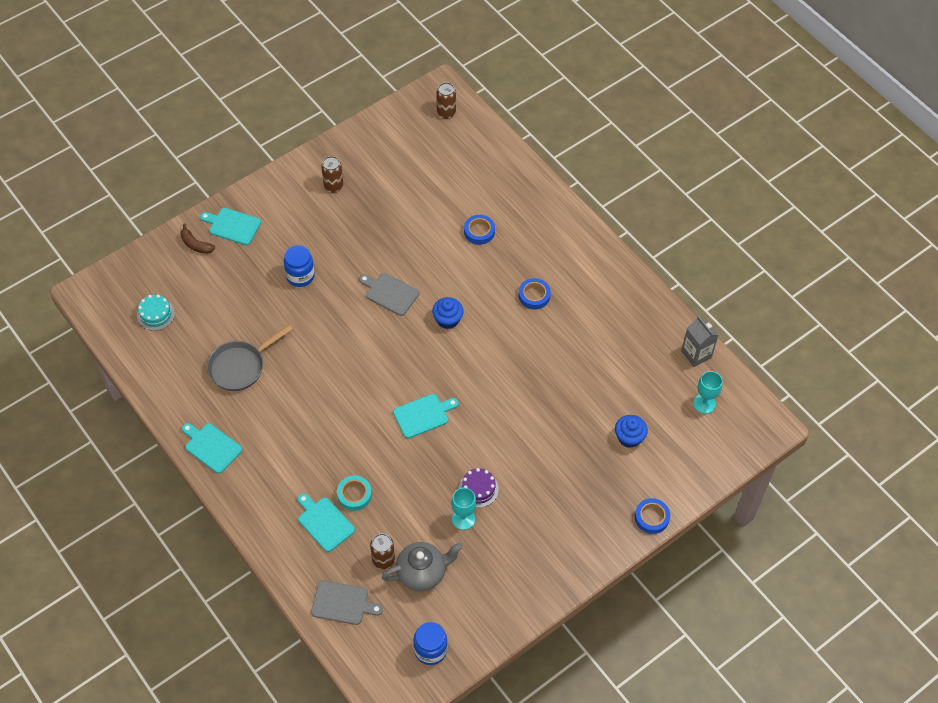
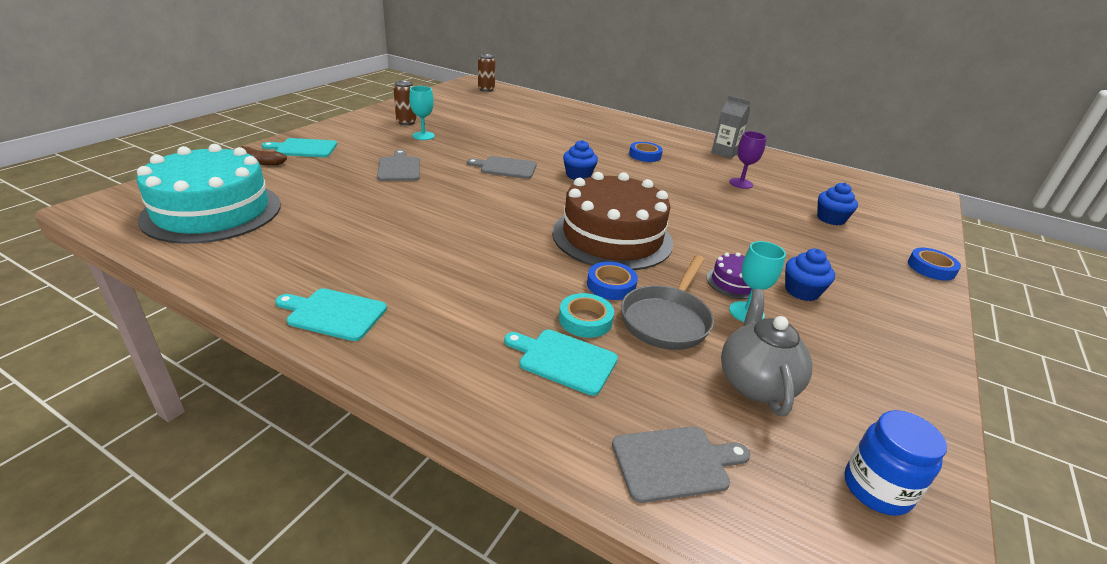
camera: 25 degrees left, 25 degrees down
(155, 314) = (212, 211): turquoise cake -> turquoise cake, size x2.42
(240, 366) = (352, 234): grey pan -> grey pan (667, 319)
(300, 276) = (399, 168): blue jar -> grey cutting board
(383, 560) = (687, 383): brown can -> none
(422, 573) = (755, 383): grey teapot -> grey teapot turned 45 degrees counterclockwise
(423, 415) = (612, 237): turquoise cutting board -> brown cake
(479, 231) = (563, 131): blue tape -> blue tape (611, 285)
(521, 511) = (802, 291): none -> blue cupcake
(593, 365) = (741, 183): none -> purple goblet
(696, 354) = (814, 168): grey carton -> grey carton (724, 153)
(704, 403) = (860, 191): turquoise goblet -> turquoise goblet (423, 136)

